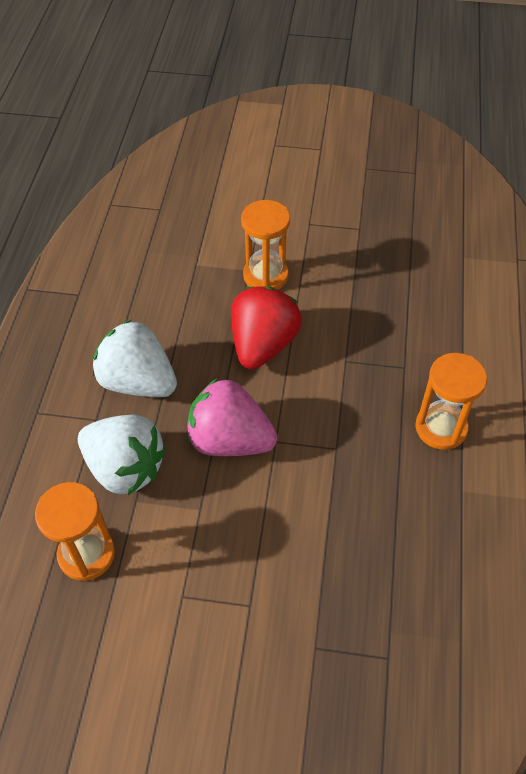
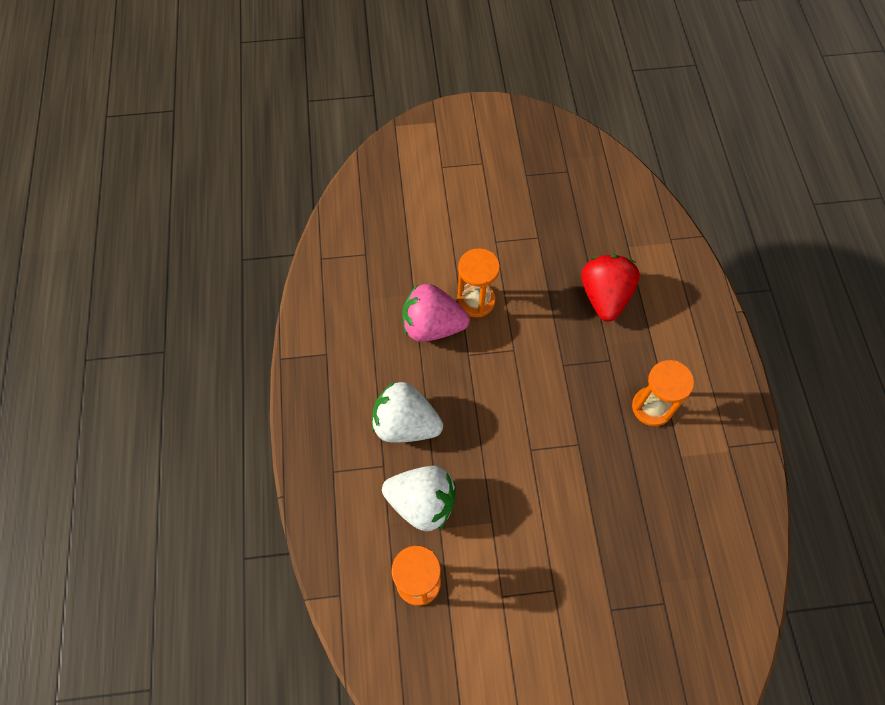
camera: 15 degrees left, 10 degrees up
(229, 440) = (495, 458): pink strawberry -> pink strawberry (432, 326)
(263, 345) = (494, 366): red strawberry -> red strawberry (604, 296)

